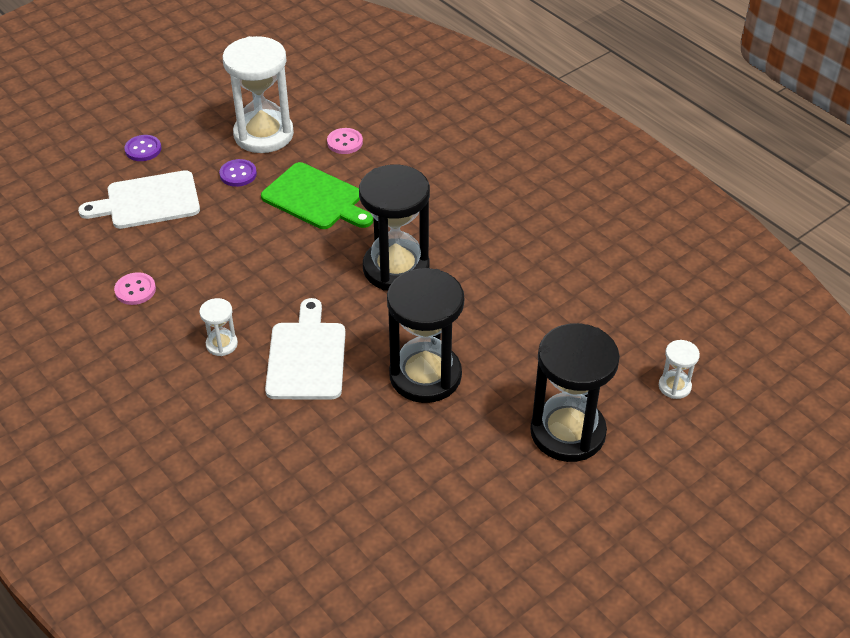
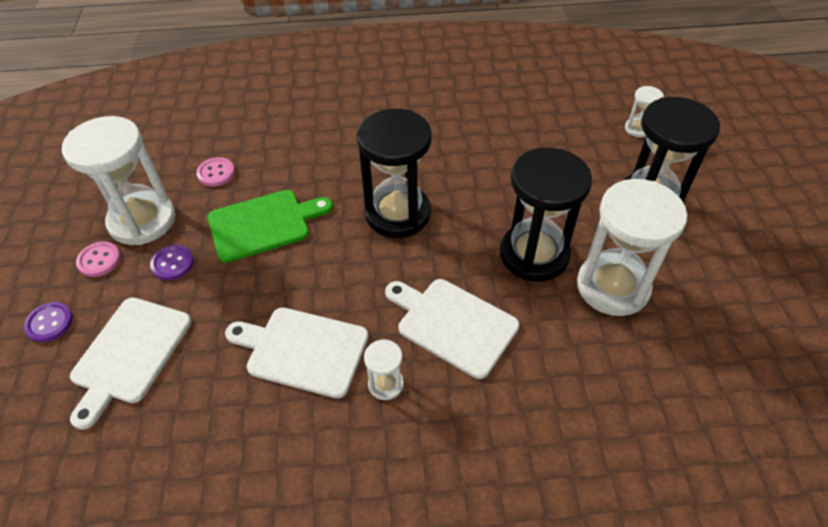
camera: 55 degrees left, 5 degrees up
(135, 290) = (246, 426): pink button -> pink button (99, 260)
(216, 284) = (302, 350): none -> white cutting board
(432, 444) = (612, 286): none -> white hourglass

